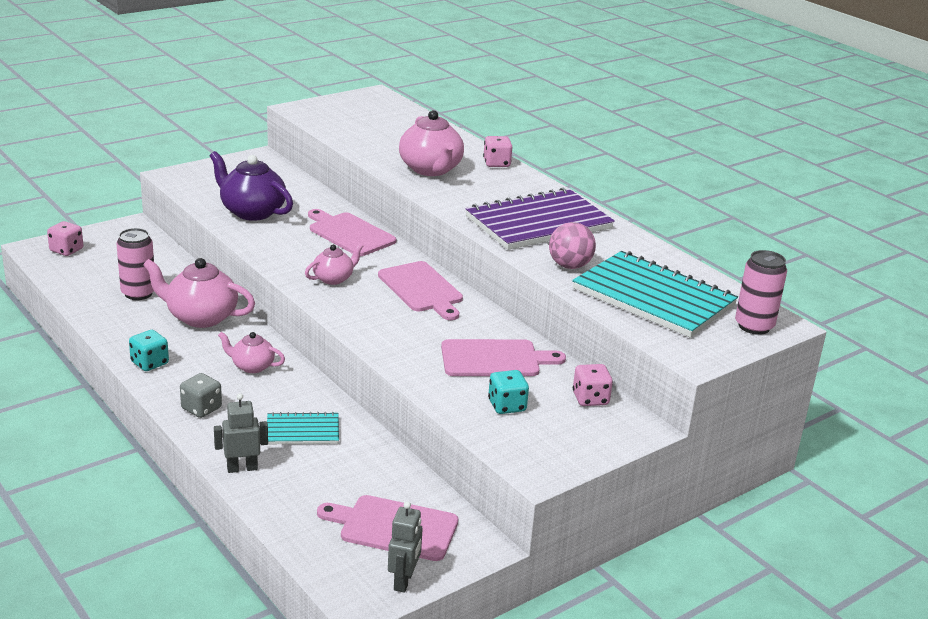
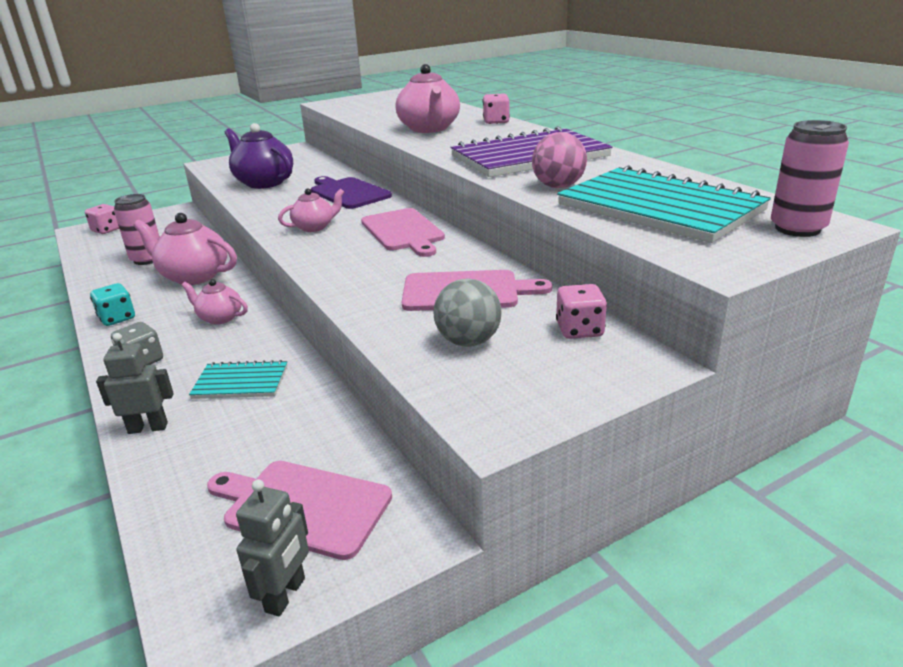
camera: 10 degrees right, 0 degrees up
(349, 233) = (348, 193): pink cutting board -> purple cutting board
(507, 406) = (468, 341): turquoise dice -> grey ball

